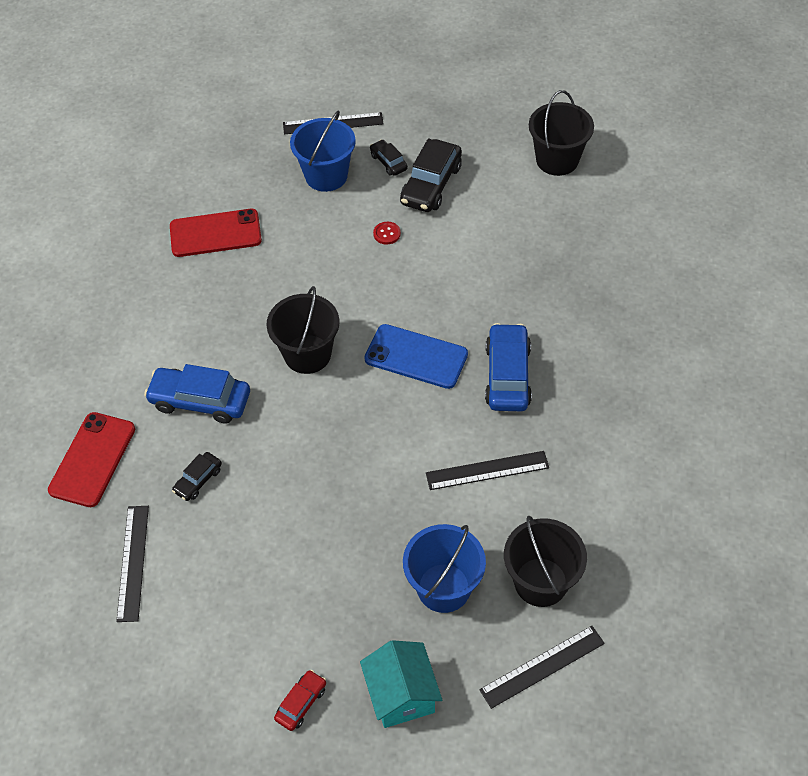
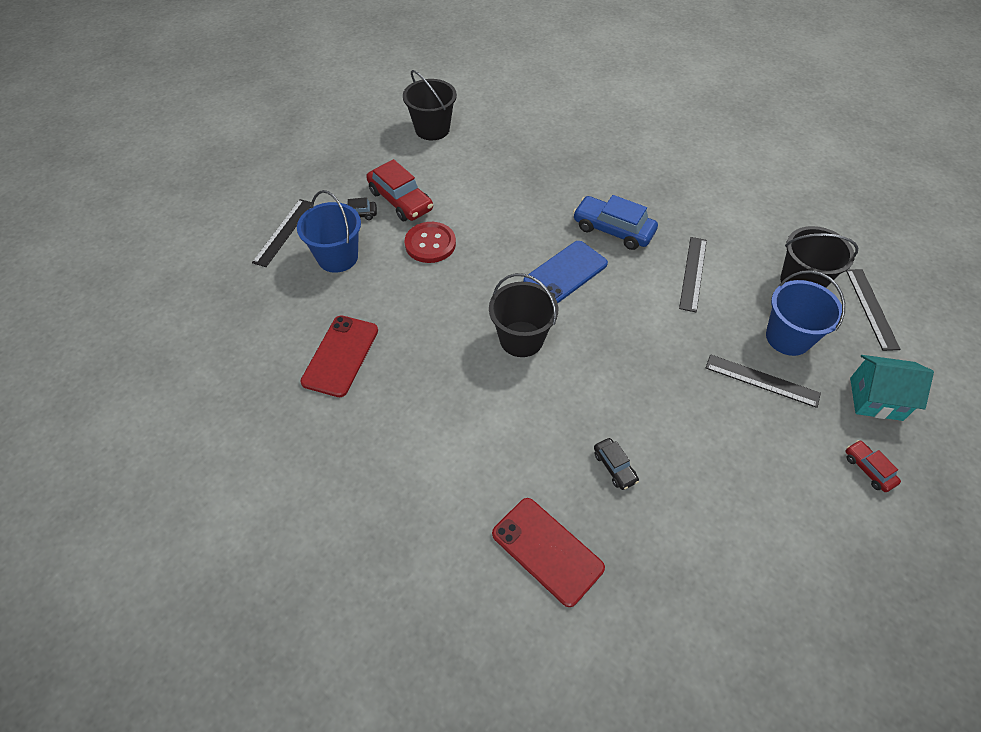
camera: 65 degrees left, 0 degrees up
(133, 562) = (683, 553): black ruler -> black ruler (762, 380)
(200, 401) = (527, 435): blue car -> none
(387, 234) = (430, 244): red button -> red button, size x2.07
(431, 184) = (400, 200): black car -> red car

